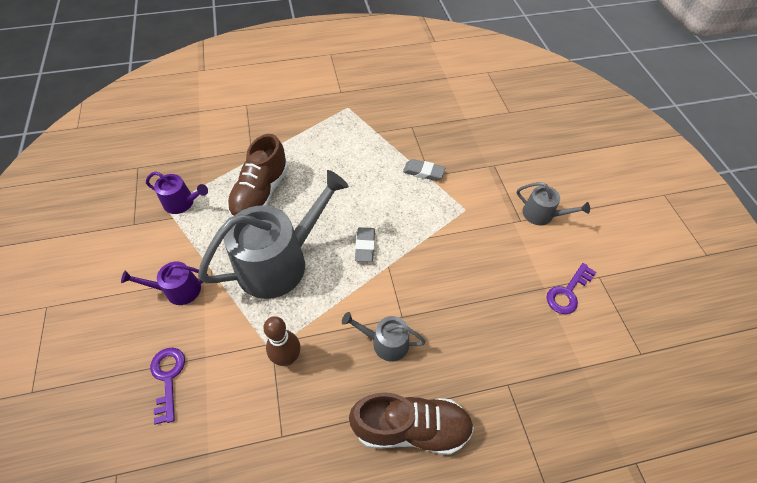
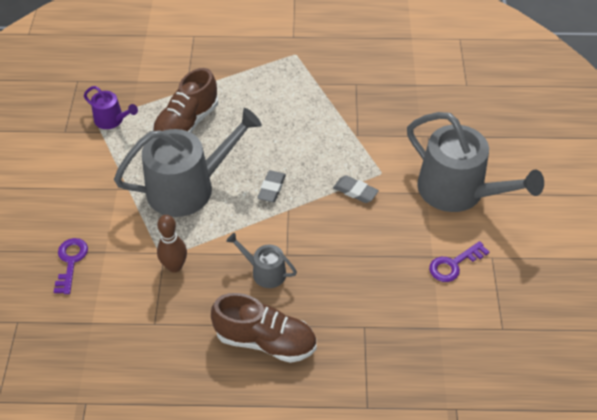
camera: 15 degrees right, 5 degrees down
(178, 290) = (93, 194): purple watering can -> none
(423, 172) = (352, 130): grey eraser -> grey eraser (355, 191)
(542, 214) = (458, 191): grey watering can -> grey watering can, size x2.11

